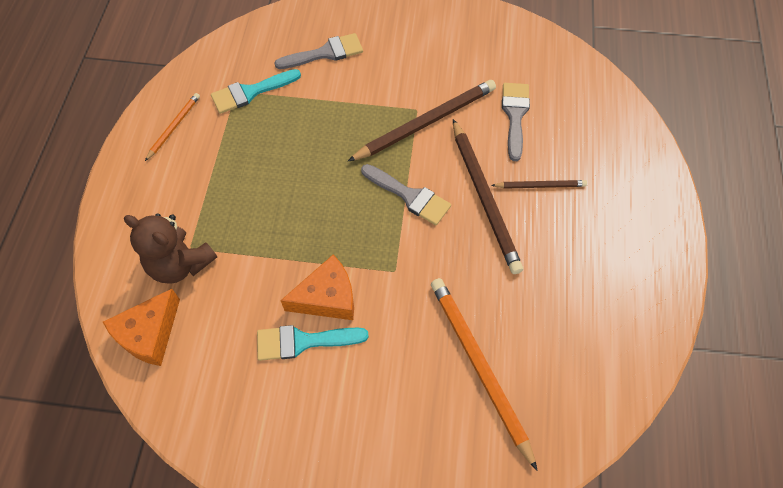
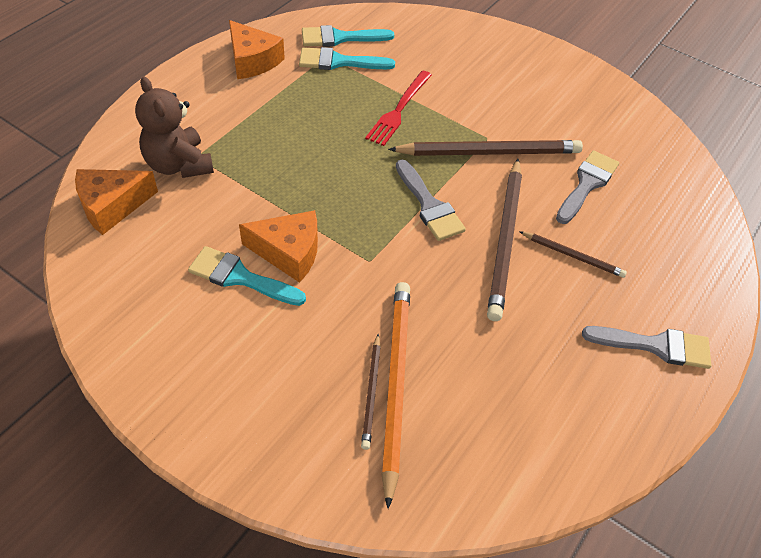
camera: 25 degrees right, 10 degrees down
(174, 127) = (252, 60): orange pencil -> orange cheese
(236, 67) = (340, 38): none -> turquoise brush
(325, 53) = (430, 59): grey brush -> grey brush (655, 346)
(330, 117) = (399, 110): none -> red fork
(466, 383) = (371, 393): none -> brown pencil

